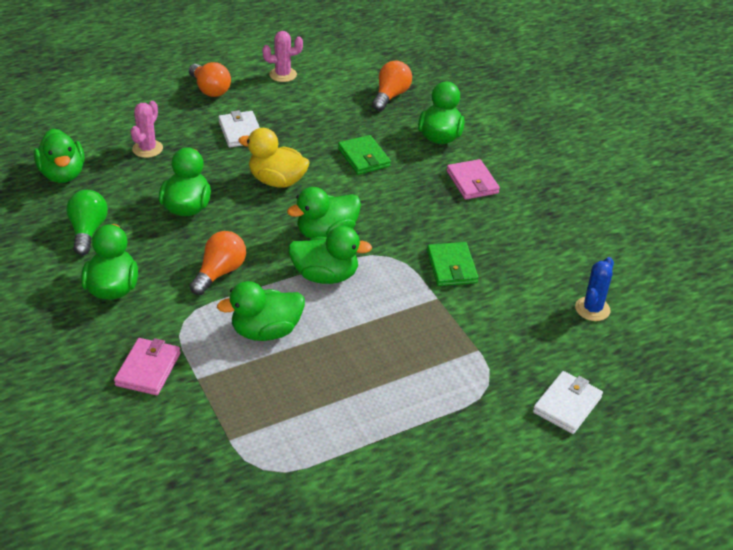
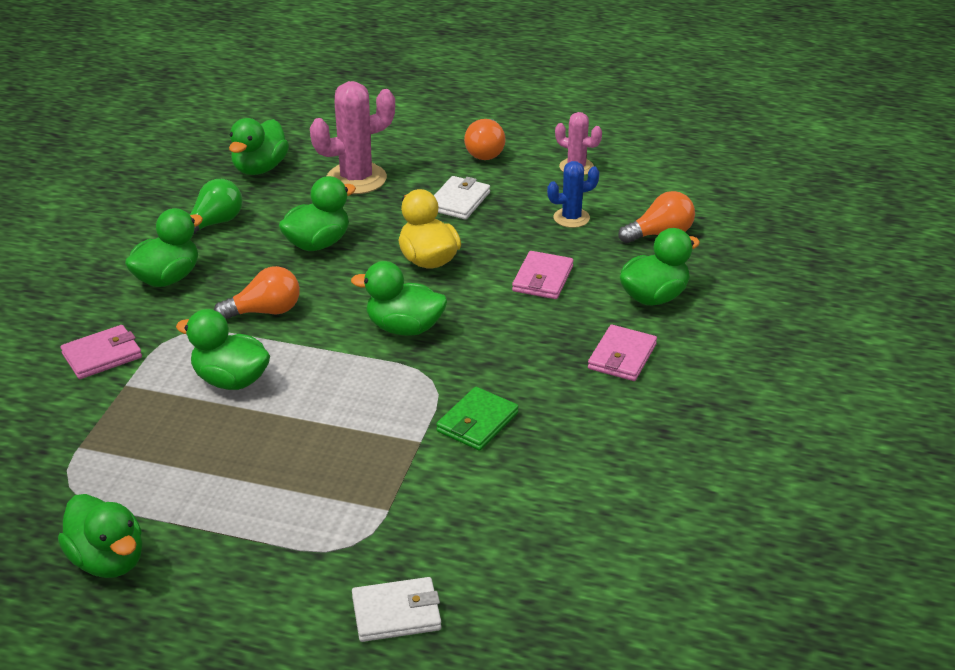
camera: 45 degrees right, 5 degrees down
(147, 149) = (356, 179): pink cactus -> pink cactus, size x1.72
(325, 276) = (348, 364): green duck -> green duck (108, 561)
(363, 157) = (542, 279): green wallet -> pink wallet
(592, 309) = (563, 546): blue cactus -> blue cactus (571, 218)

